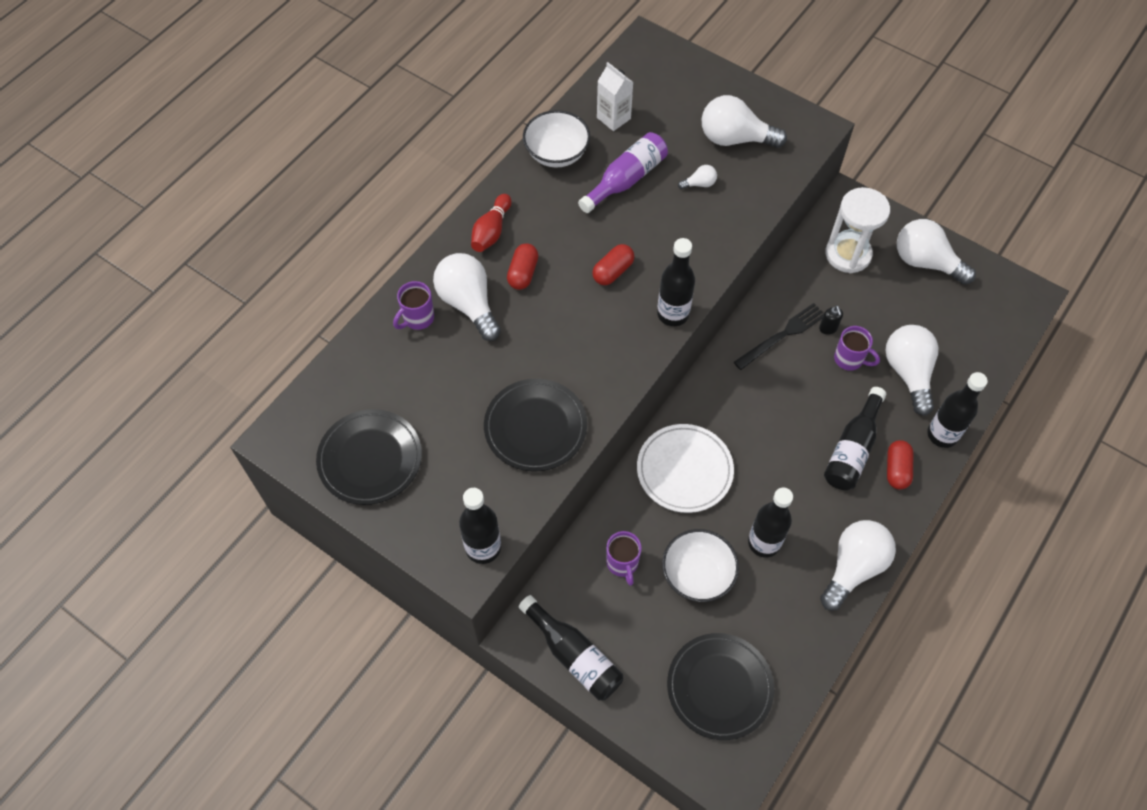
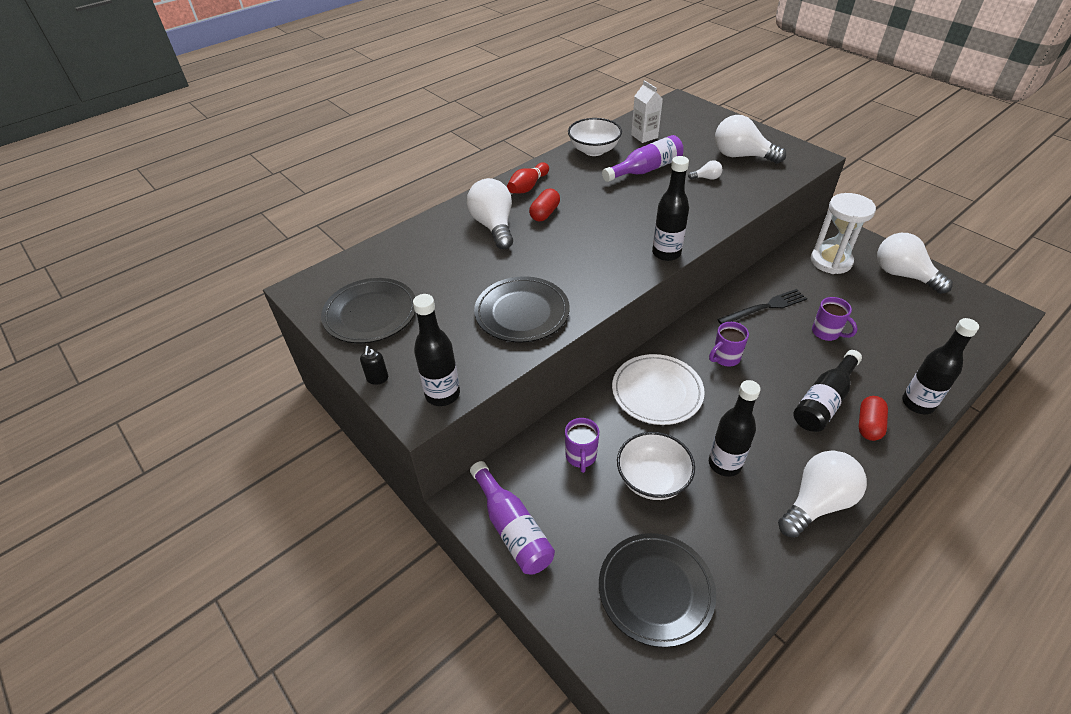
camera: 15 degrees right, 15 degrees down
(417, 318) = (449, 230): purple mug -> purple mug (725, 358)
(574, 655) = (512, 528): black bottle -> purple bottle
(613, 271) = (620, 221): red capsule -> none
(828, 328) = (808, 308): black soap dispenser -> black soap dispenser (377, 378)
(908, 373) = (883, 351): white light bulb -> none

